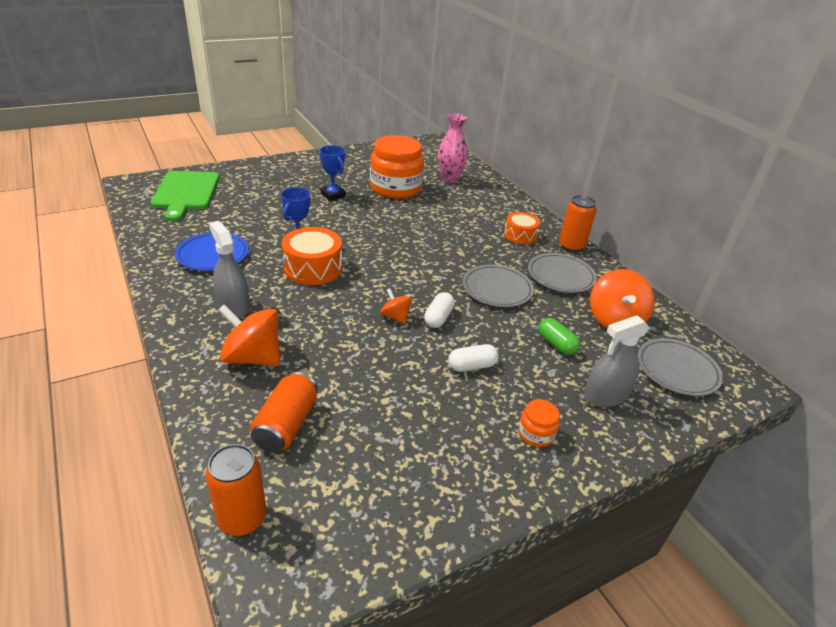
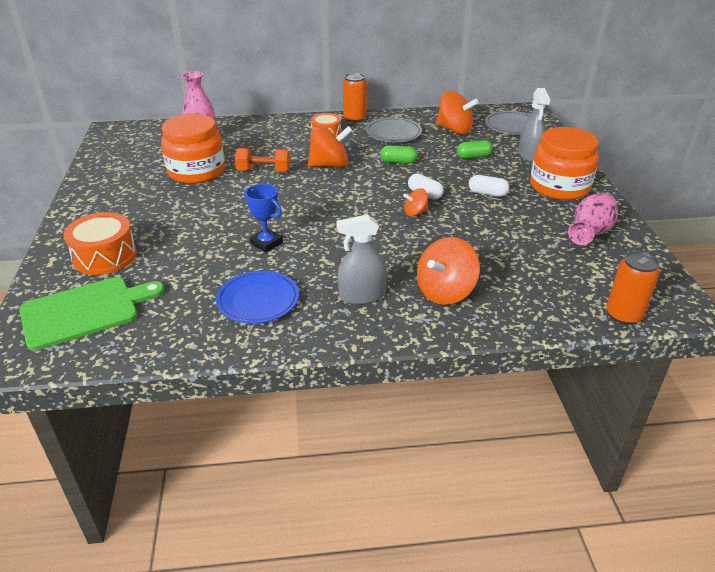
camera: 65 degrees left, 0 degrees up
(185, 192) = (85, 311): green cutting board -> green cutting board turned 45 degrees counterclockwise
(286, 425) = (533, 284): orange can -> none
(313, 268) = (319, 241): orange drum -> orange drum (105, 256)
(333, 195) = (181, 208): blue trophy -> none
(418, 217) = (263, 171): none -> orange dumbbell
(427, 474) = (590, 233): none -> pink vase
(456, 249) = (330, 165): none -> orange spinning top
(472, 366) = (487, 193): white capsule -> white capsule turned 75 degrees counterclockwise
(497, 289) = (398, 162): grey plate -> green capsule
(536, 433) = (559, 187): orange jar -> orange jar, size x2.34

